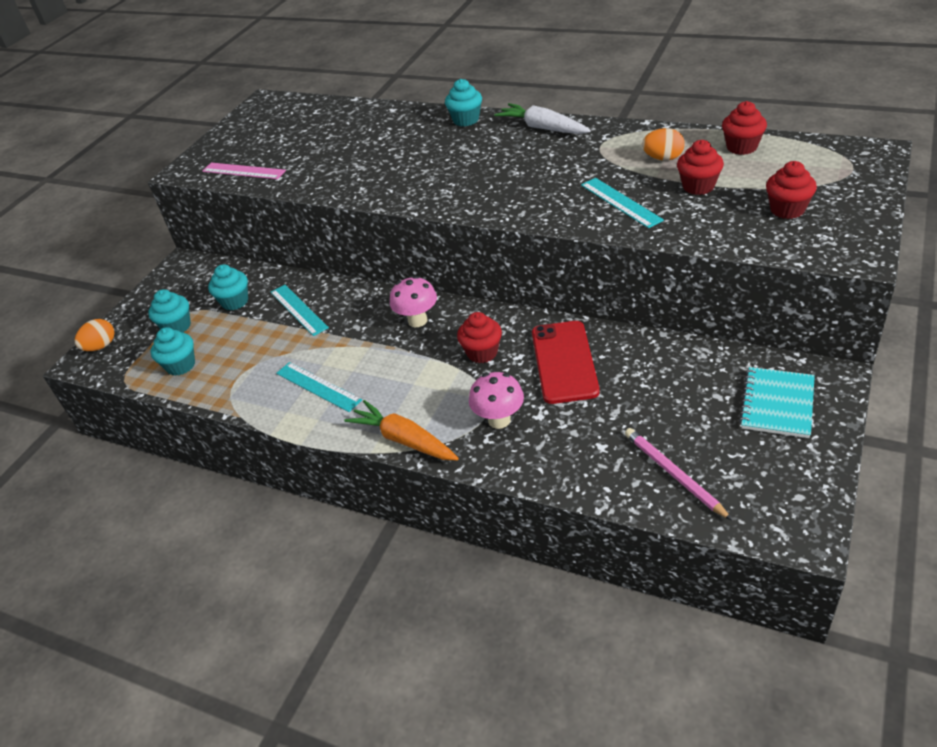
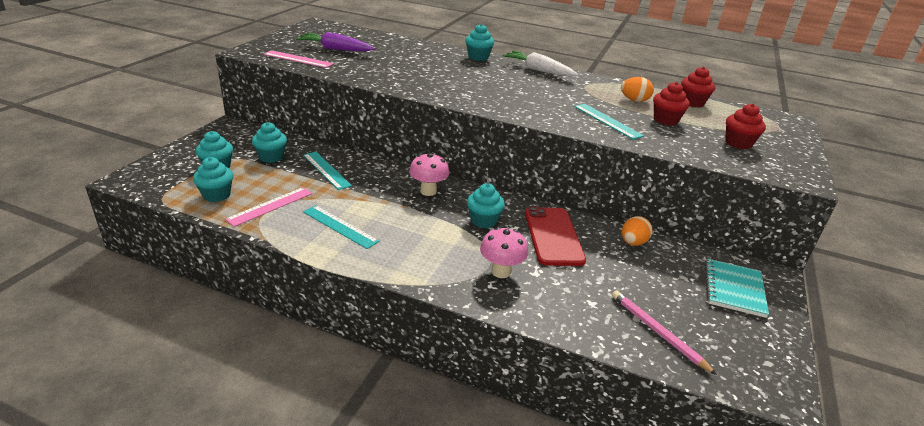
camera: 10 degrees left, 10 degrees down
(101, 346) = (145, 172): orange egg -> orange egg (633, 243)
(240, 371) = (270, 206): none -> pink ruler
(287, 144) = (335, 49): none -> purple carrot
(404, 440) = (416, 276): orange carrot -> none
(482, 353) = (483, 221): red cupcake -> turquoise cupcake

